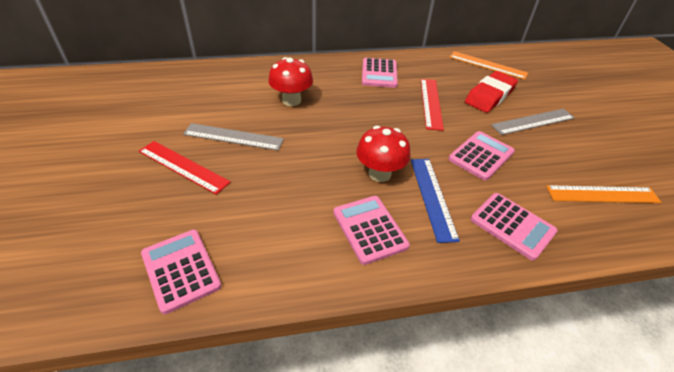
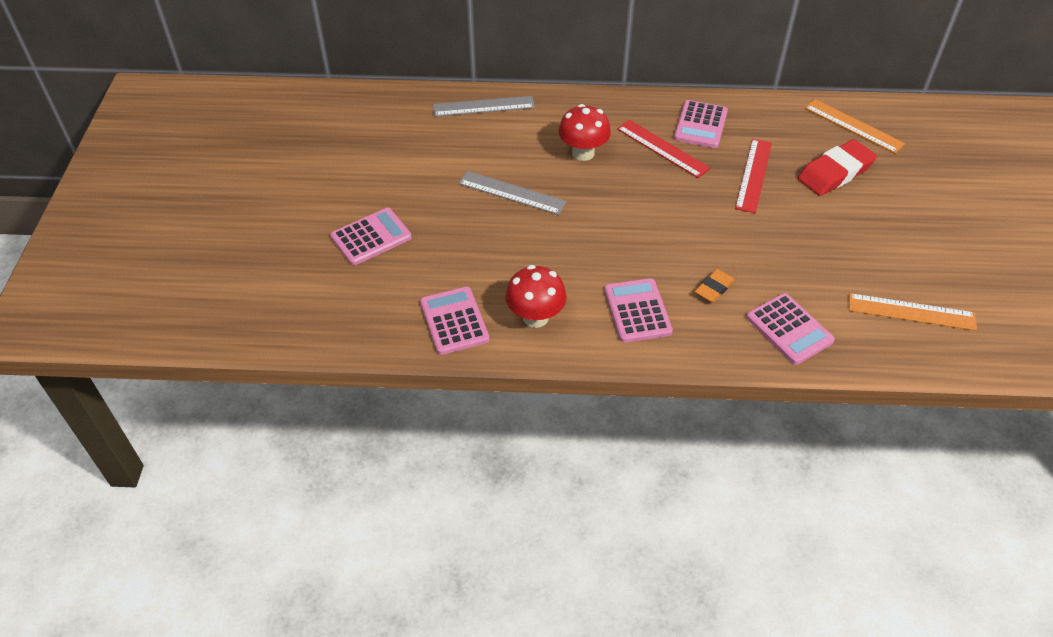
camera: 15 degrees right, 5 degrees up
(183, 166) = (458, 221): red ruler -> red ruler (662, 148)
(379, 174) = (664, 255): red mushroom -> red mushroom (535, 317)
(432, 197) = (714, 288): blue ruler -> orange eraser
(481, 156) = (788, 249): pink calculator -> pink calculator (371, 237)
(533, 121) = (875, 214): grey ruler -> grey ruler (483, 106)

